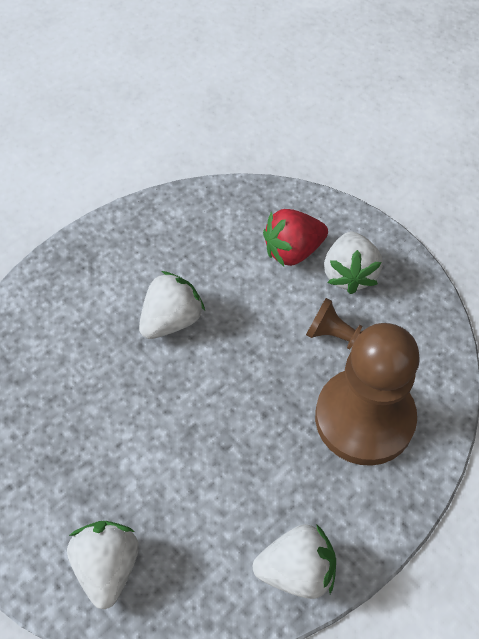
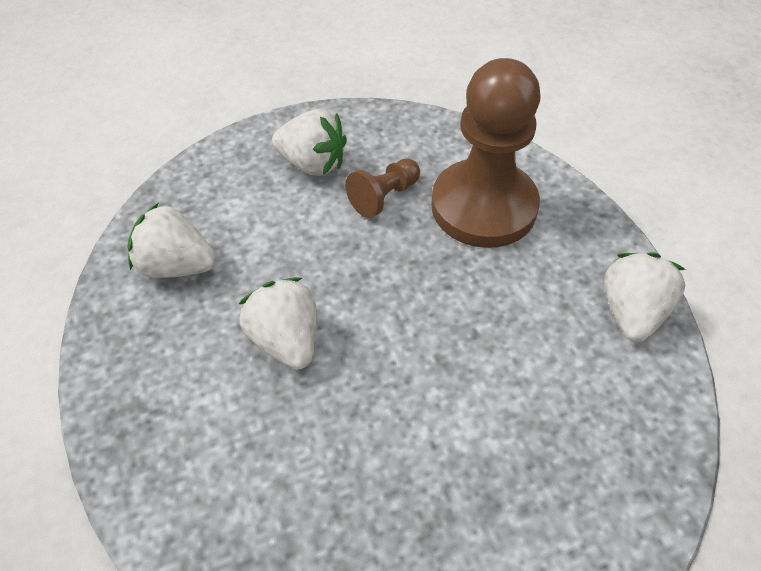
camera: 70 degrees left, 5 degrees down
(107, 567) = (591, 498): white strawberry -> white strawberry (176, 266)
(293, 251) = (256, 199): red strawberry -> none

